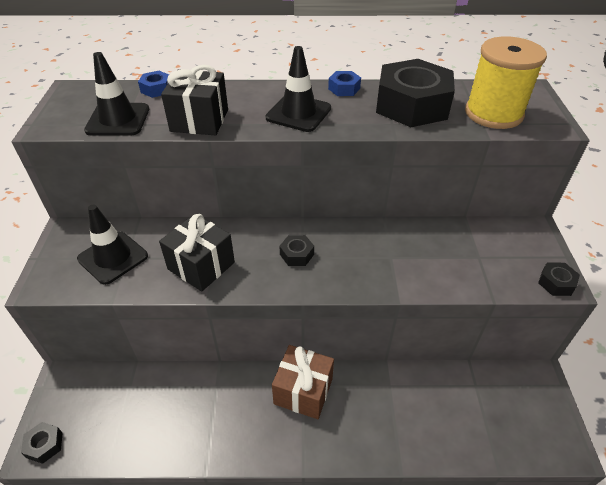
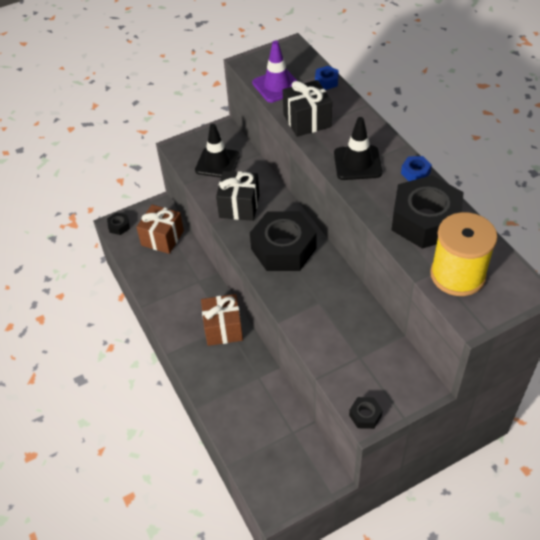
camera: 65 degrees right, 5 degrees up
(116, 398) = (162, 238): none -> brown gift
(118, 120) = (277, 86): black traffic cone -> purple traffic cone
(296, 254) = (283, 248): black nut -> black nut, size x2.38

